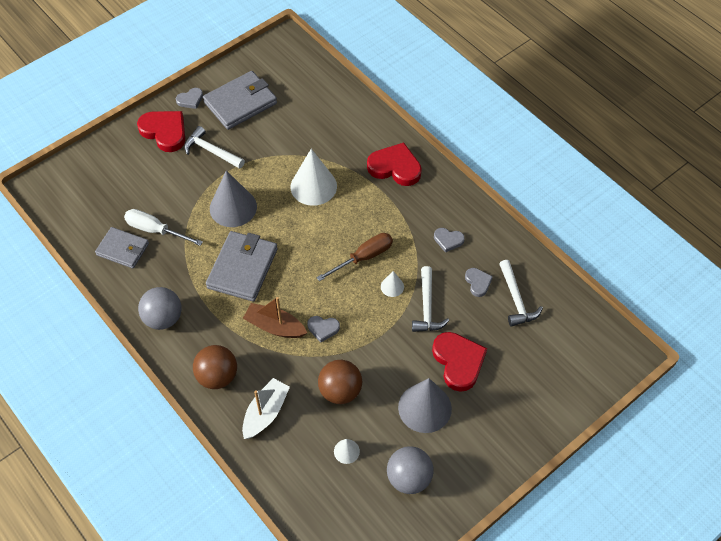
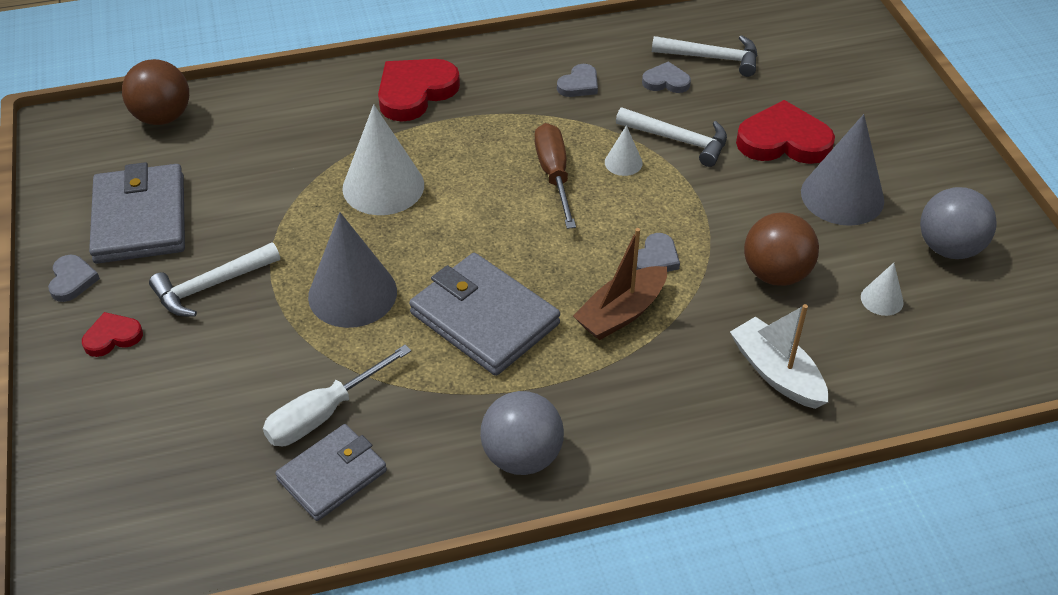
camera: 65 degrees left, 10 degrees down
(164, 132) = (112, 337): red heart -> red heart, size x0.53
(217, 376) = (679, 414): brown ball -> brown ball (163, 117)

